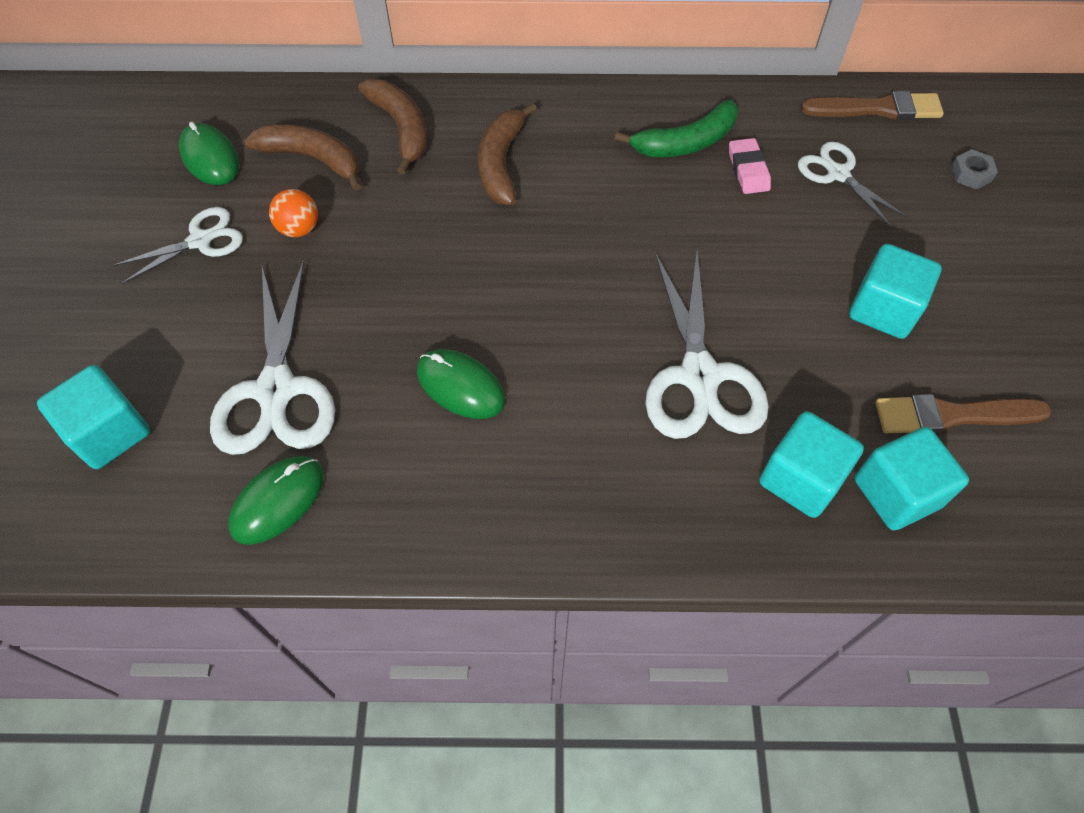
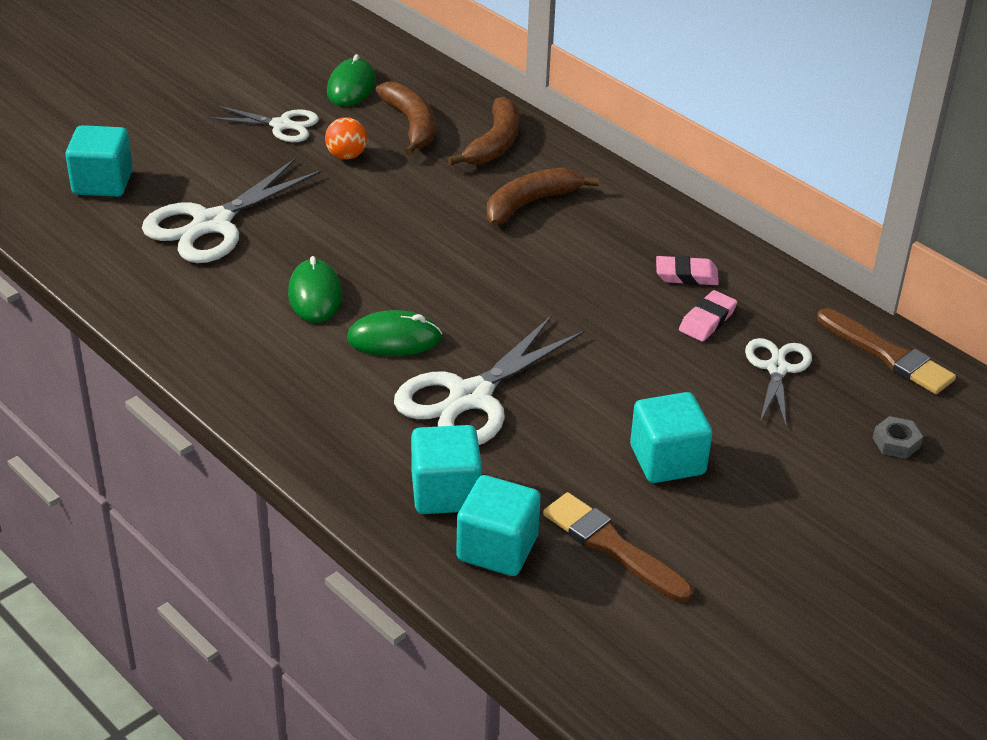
camera: 45 degrees right, 20 degrees down
(277, 501) = (136, 273): green mouse -> green mouse (394, 339)
(685, 142) = (686, 275): green banana -> pink eraser

